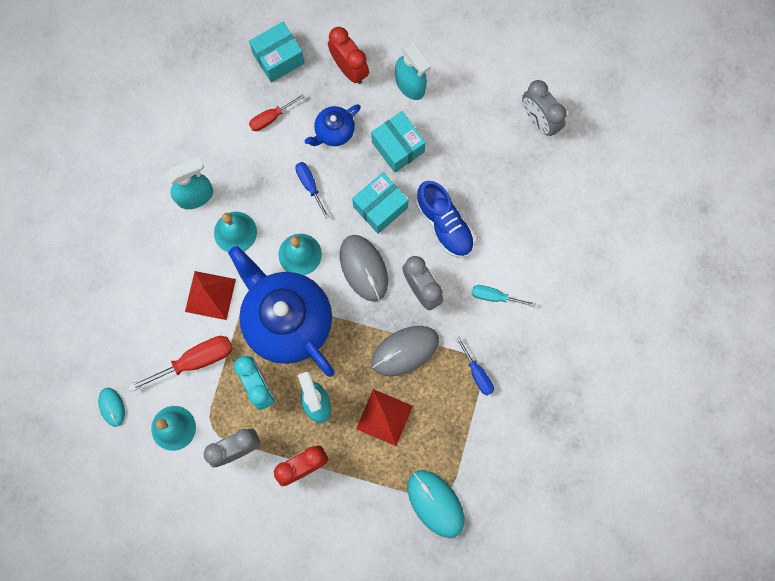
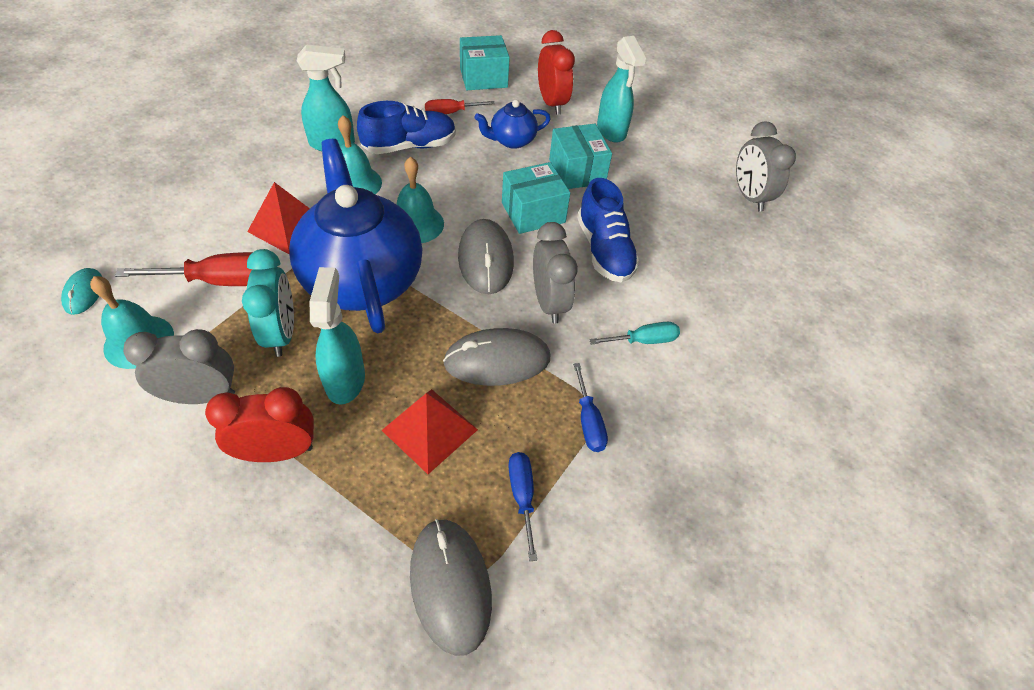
camera: 15 degrees right, 25 degrees down
(256, 173) = (409, 146): none -> blue shoe
(310, 185) = (462, 172): blue screwdriver -> blue screwdriver (522, 496)
(435, 503) = (450, 585): turquoise mouse -> grey mouse
(494, 296) = (643, 340): turquoise screwdriver -> turquoise screwdriver turned 135 degrees clockwise

